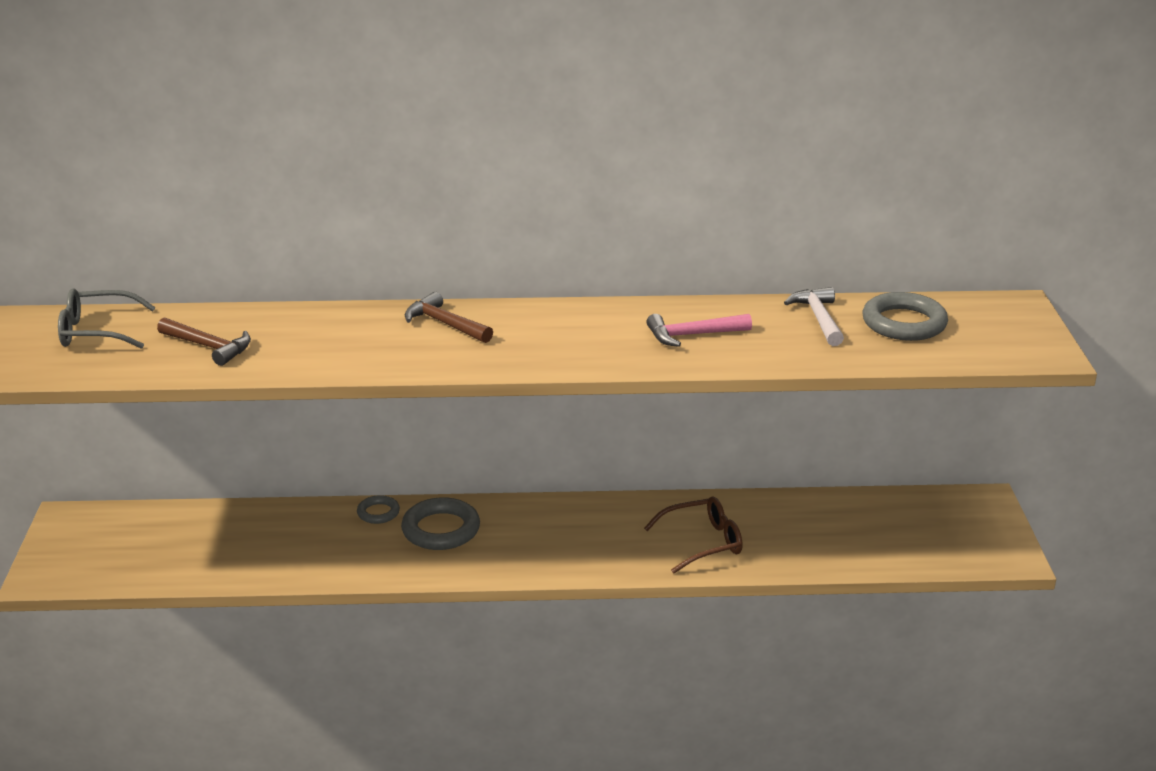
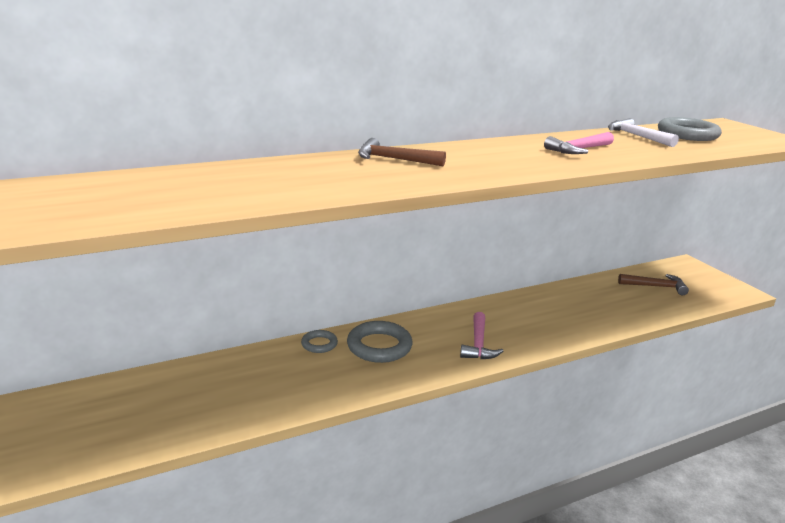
camera: 25 degrees left, 5 degrees down
(97, 331) = (62, 193): grey glasses -> none
(209, 347) = (198, 191): brown hammer -> brown hammer (656, 286)
(556, 552) = (478, 344): none -> pink hammer
(702, 542) = (566, 318): brown glasses -> none

